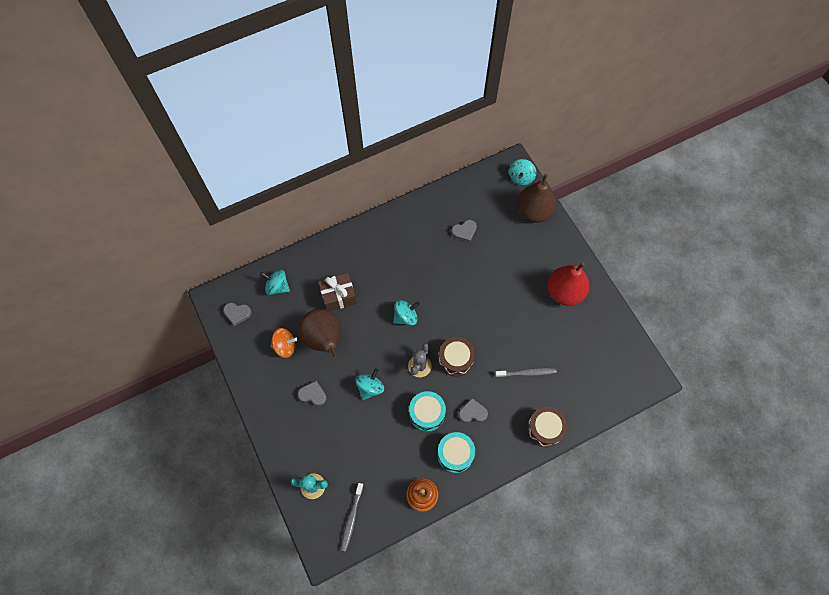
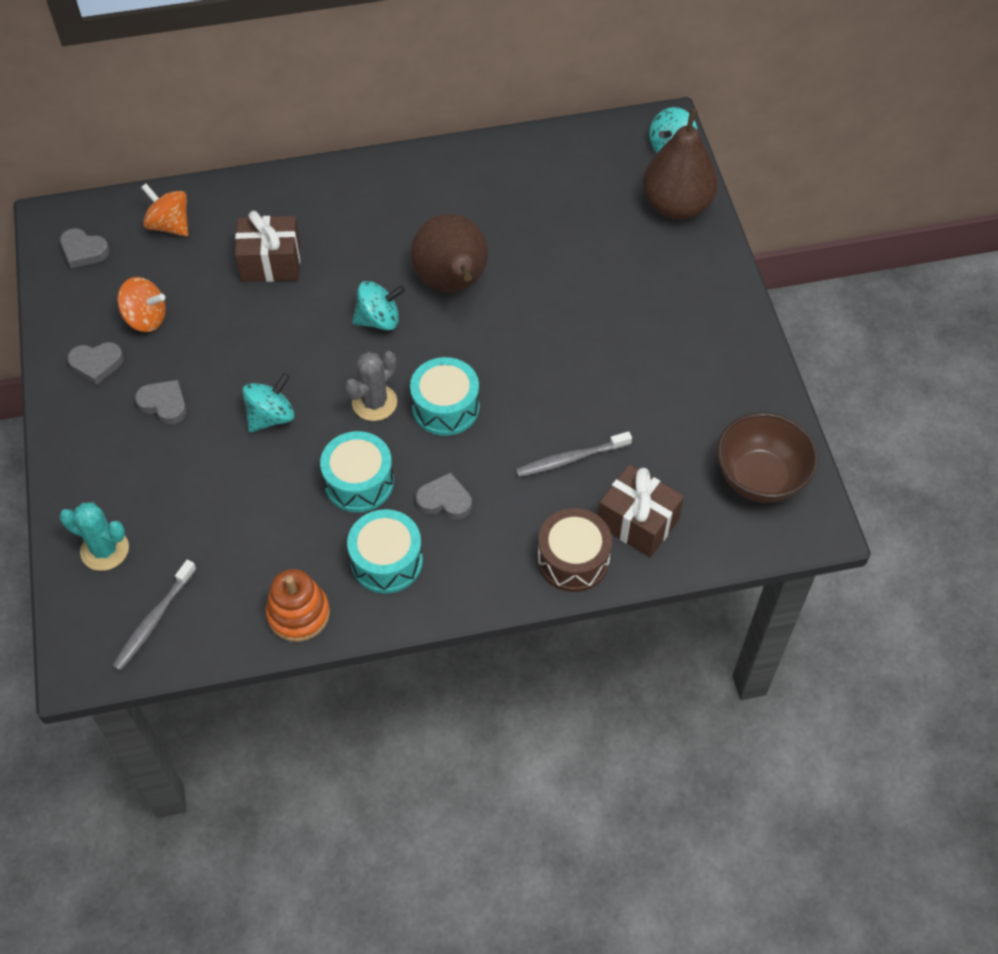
camera: 15 degrees right, 10 degrees down
(277, 287) = (170, 225): turquoise spinning top -> orange spinning top
(323, 339) = (217, 323): brown pear -> brown pear (453, 283)
(456, 359) = (445, 407): brown drum -> turquoise drum
(464, 232) = (536, 210): grey heart -> grey heart (96, 364)
(526, 373) = (571, 459): grey toothbrush -> grey toothbrush turned 150 degrees clockwise
(564, 292) = (690, 344): red pear -> none
(569, 400) = (637, 522): none -> brown gift
(619, 360) = (759, 478): none -> brown bowl

